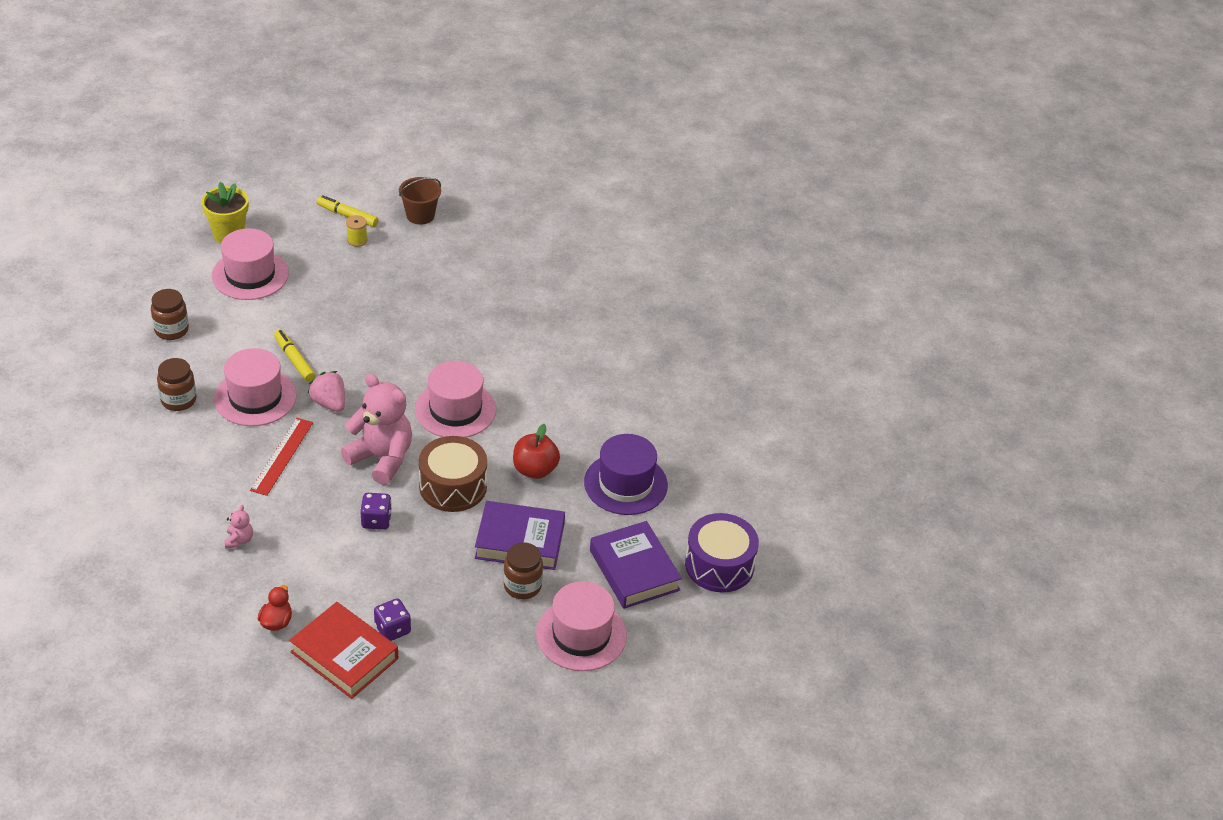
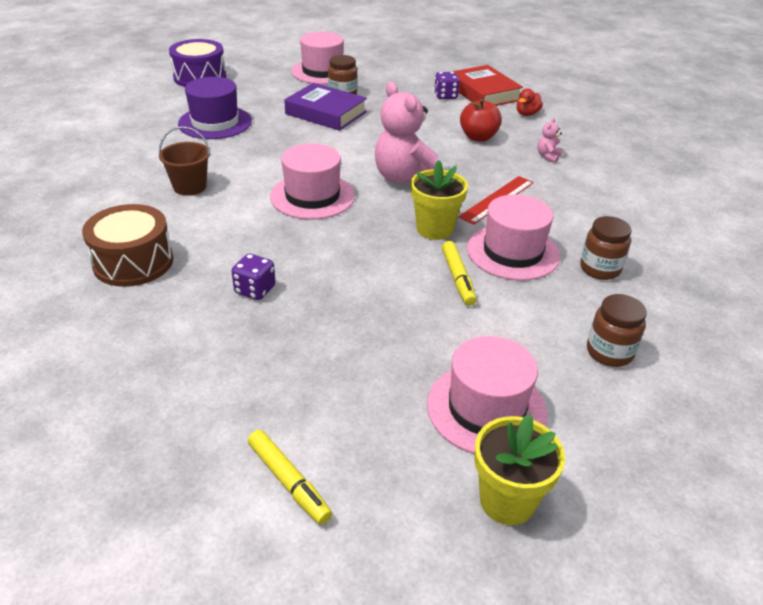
camera: 155 degrees left, 5 degrees down
(329, 403) = (434, 229): pink strawberry -> yellow flower pot
(357, 240) = (300, 425): yellow spool -> none
(376, 520) = (430, 144): purple dice -> purple dice (255, 290)
(420, 215) = (171, 445): brown bucket -> brown bucket (190, 187)
(453, 486) = (354, 149): brown drum -> brown drum (133, 262)
(535, 470) = (278, 144): red apple -> red apple (478, 137)
(634, 570) = (259, 86): purple book -> none

